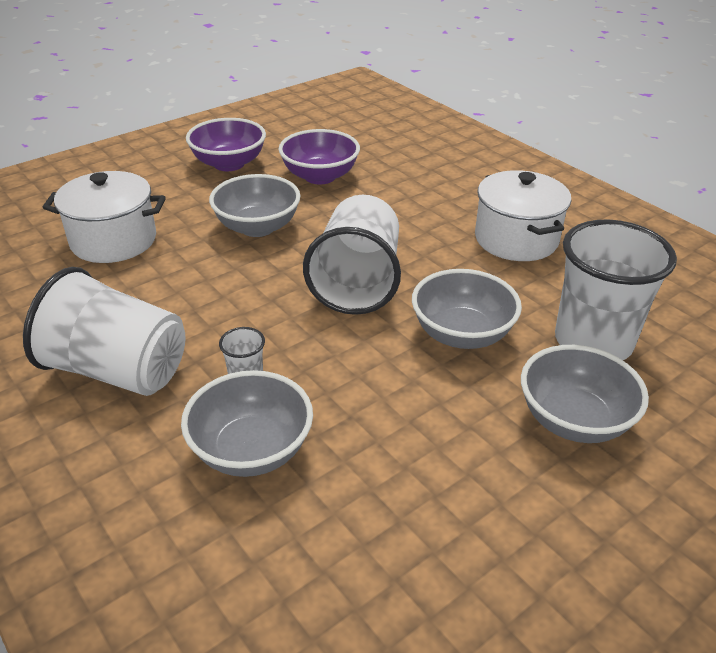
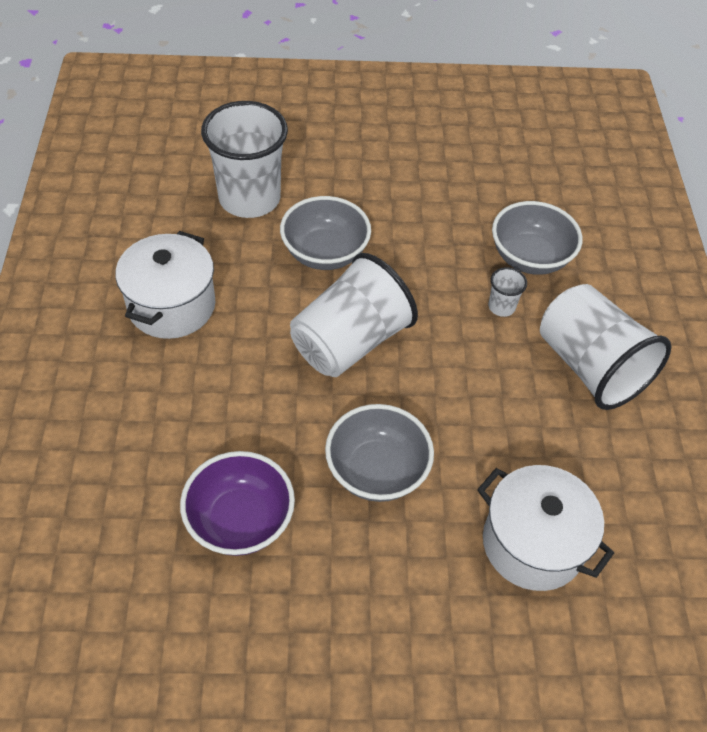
camera: 145 degrees left, 15 degrees up
(229, 164) = (319, 627): purple bowl -> none
(574, 420) = (329, 169): grey bowl -> none

